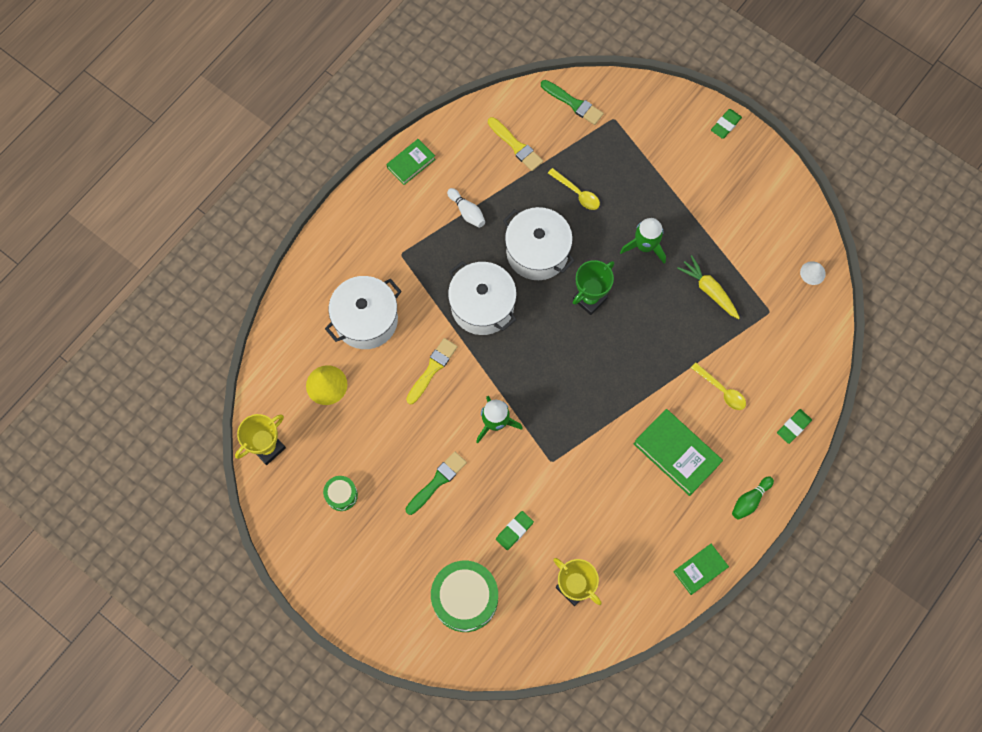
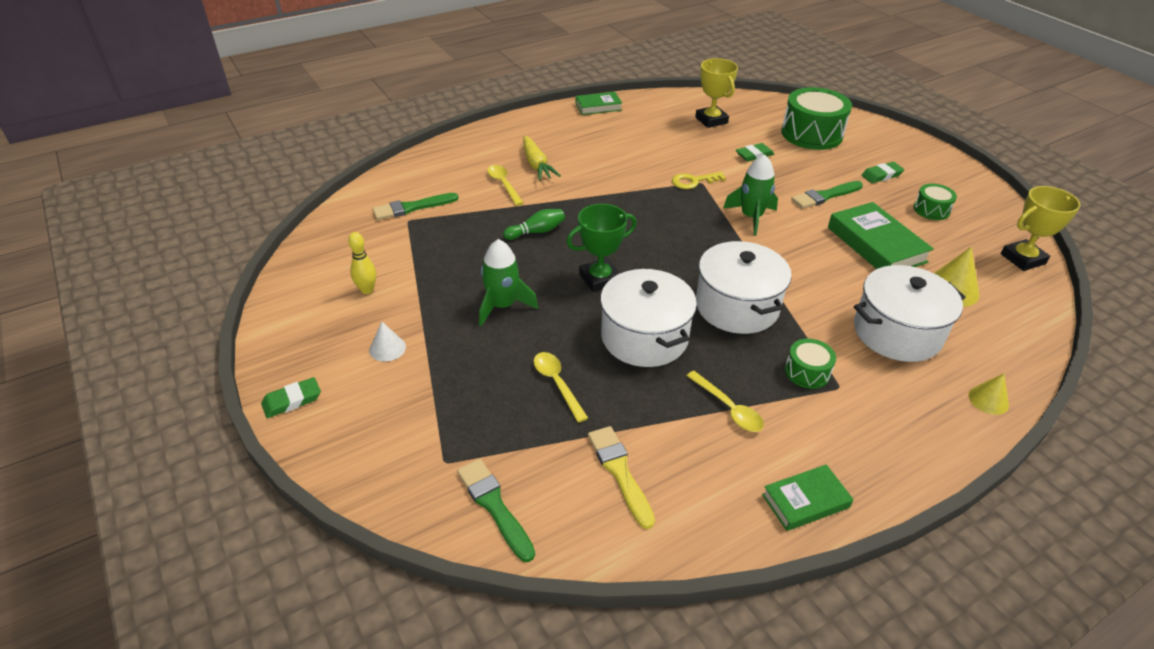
camera: 160 degrees left, 30 degrees down
(306, 277) = (988, 400): none -> yellow cone
(423, 259) = (807, 372): none -> green drum
(432, 369) = (814, 271): yellow brush -> none
(467, 212) = (728, 408): white bowling pin -> yellow spoon
(559, 460) = (693, 181): none -> yellow key
(676, 453) = (576, 161): green book -> green book (876, 244)
(709, 290) = (458, 251): yellow carrot -> yellow carrot (536, 165)
(746, 226) = (367, 290): none -> yellow bowling pin
(750, 500) = (529, 126): green bowling pin -> green bowling pin (536, 232)
(777, 328) = (412, 208): none -> green brush
(793, 427) = (456, 151): green eraser -> green eraser (881, 175)
(812, 273) = (334, 235): white cone -> white cone (387, 348)

